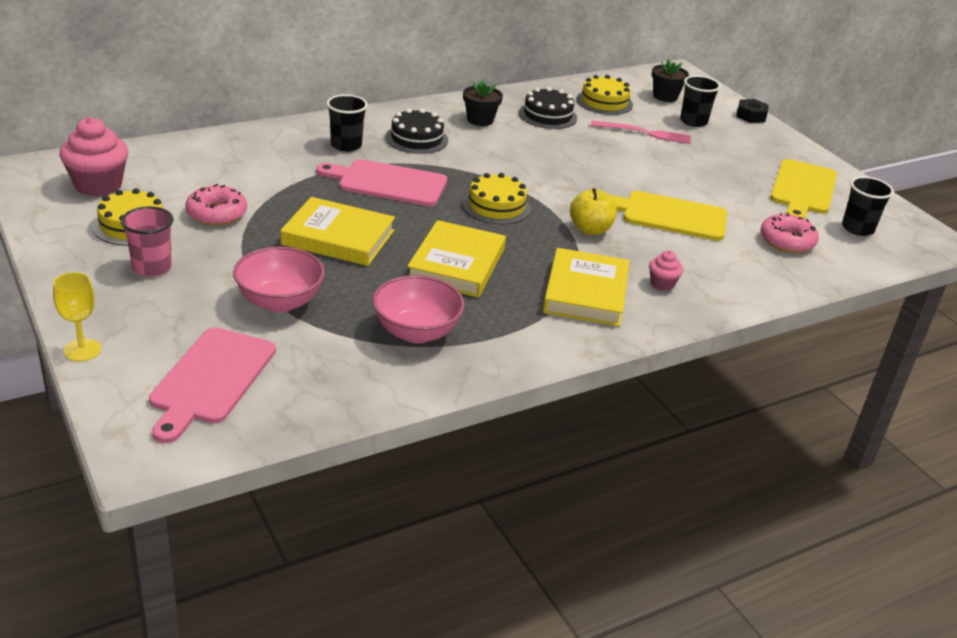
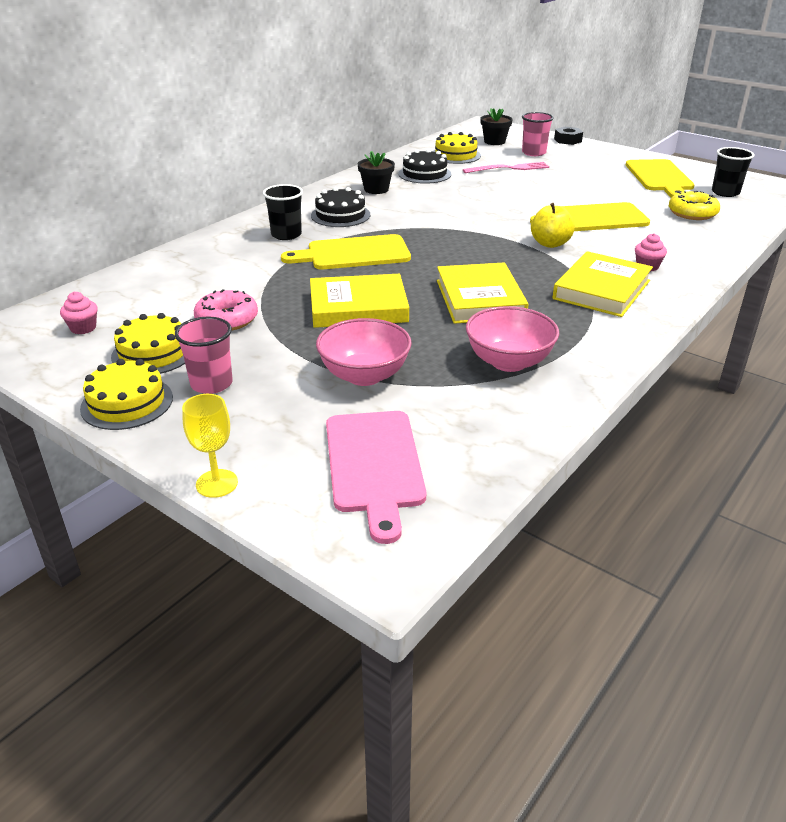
camera: 20 degrees left, 0 degrees up
(98, 185) = (83, 328): pink cupcake -> pink cupcake, size x0.50
(388, 183) = (353, 253): pink cutting board -> yellow cutting board
(496, 206) = (460, 247): yellow cake -> yellow cake (127, 403)
(585, 293) = (601, 290): yellow book -> yellow book turned 45 degrees clockwise
(693, 121) = (533, 153): black cup -> pink cup
(787, 241) = (692, 213): pink donut -> yellow donut

